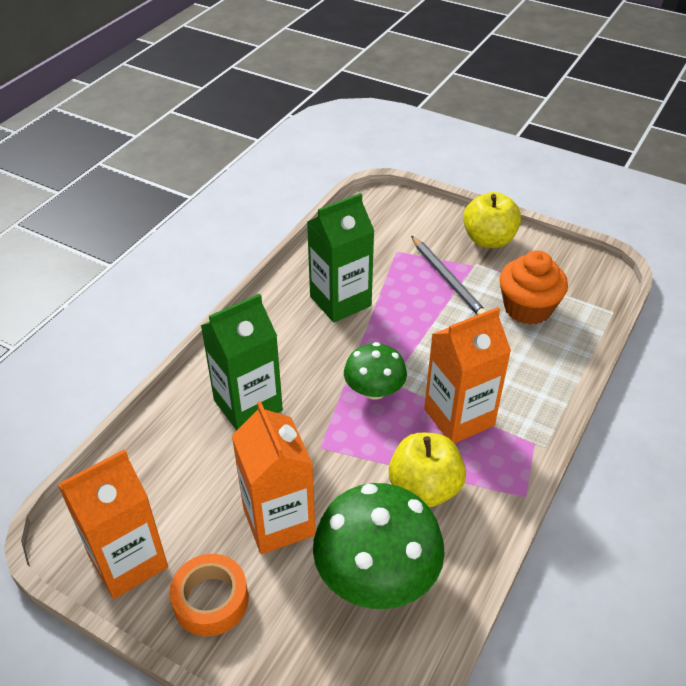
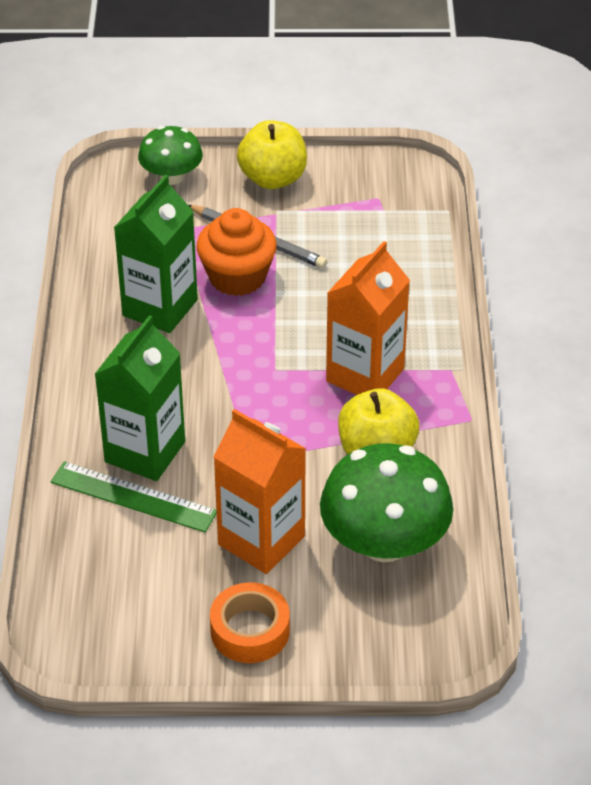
camera: 30 degrees left, 0 degrees up
(128, 561) = (143, 637): orange carton -> none
(212, 437) = (133, 497): none -> green ruler
(374, 390) = (264, 384): green mushroom -> green mushroom (171, 176)
(527, 308) = (362, 239): orange cupcake -> orange cupcake (237, 277)

